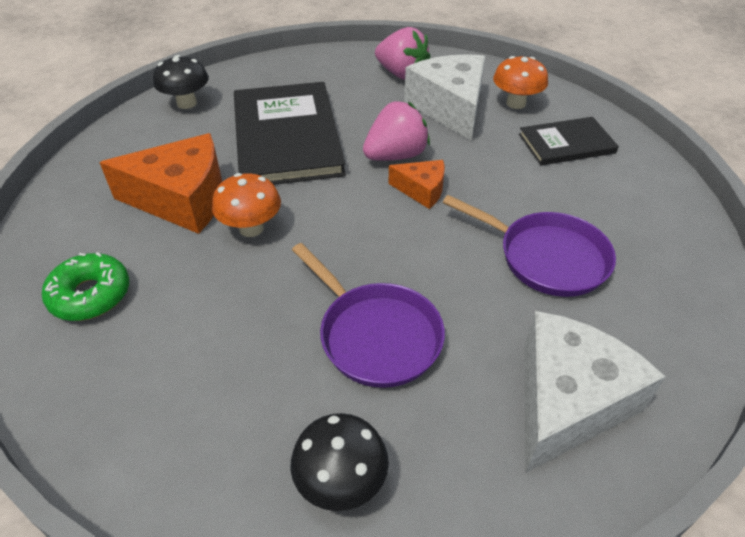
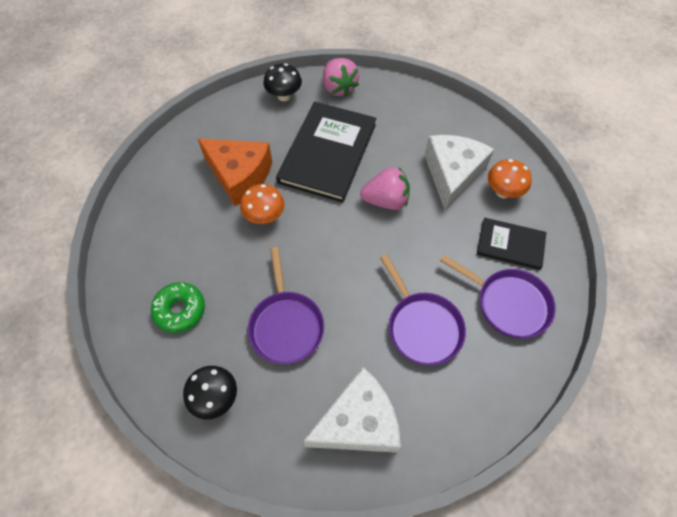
camera: 30 degrees right, 15 degrees up
(90, 295) = (160, 221): green donut -> green donut (180, 310)
(401, 74) = (441, 128): pink strawberry -> pink strawberry (339, 88)
(422, 190) = (382, 237): orange cheese -> none
(615, 195) = (508, 303): none -> purple pan

